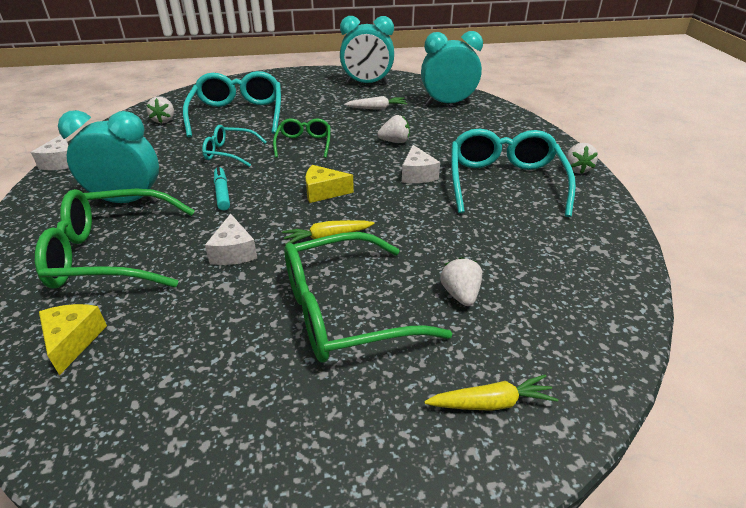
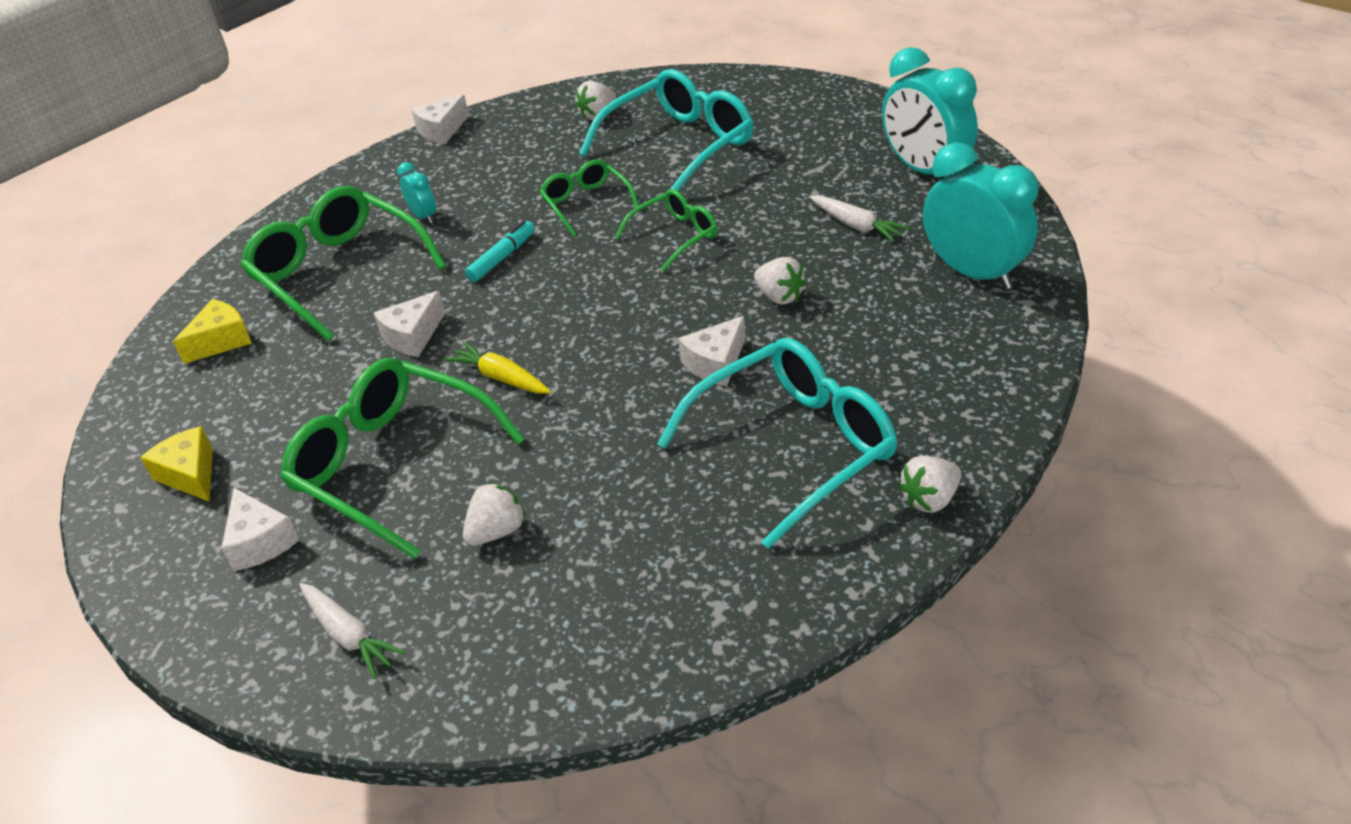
camera: 55 degrees right, 5 degrees up
(127, 201) = (423, 216): turquoise clock -> turquoise clock, size x0.47
(229, 153) = (586, 204): turquoise glasses -> green glasses
(323, 192) = (585, 319): yellow cheese -> yellow cheese (190, 474)
(339, 413) = (260, 541): none -> white cheese
(491, 403) = (349, 635): yellow carrot -> white carrot

